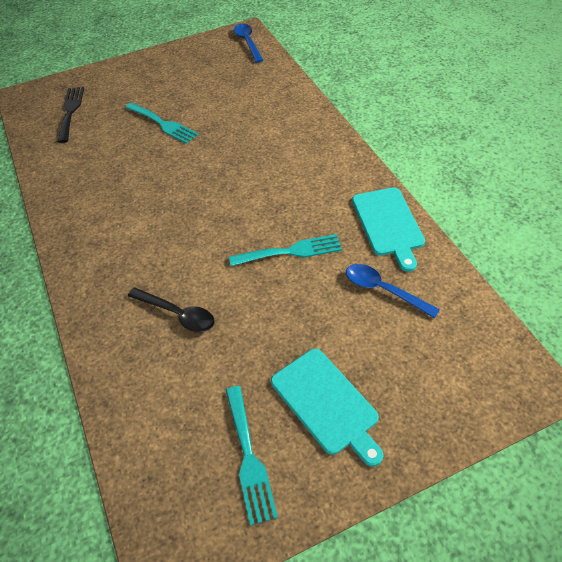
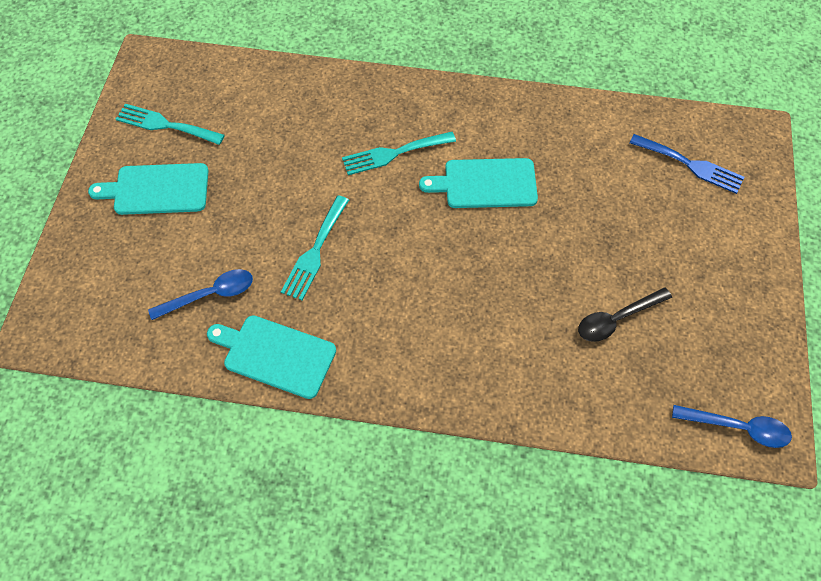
camera: 120 degrees right, 10 degrees up
(71, 111) = (691, 165): black fork -> blue fork
(154, 193) = (485, 183): none -> turquoise cutting board
(163, 124) = (601, 240): turquoise fork -> turquoise fork (393, 154)
(178, 314) = (320, 138): black spoon -> black spoon (616, 319)

